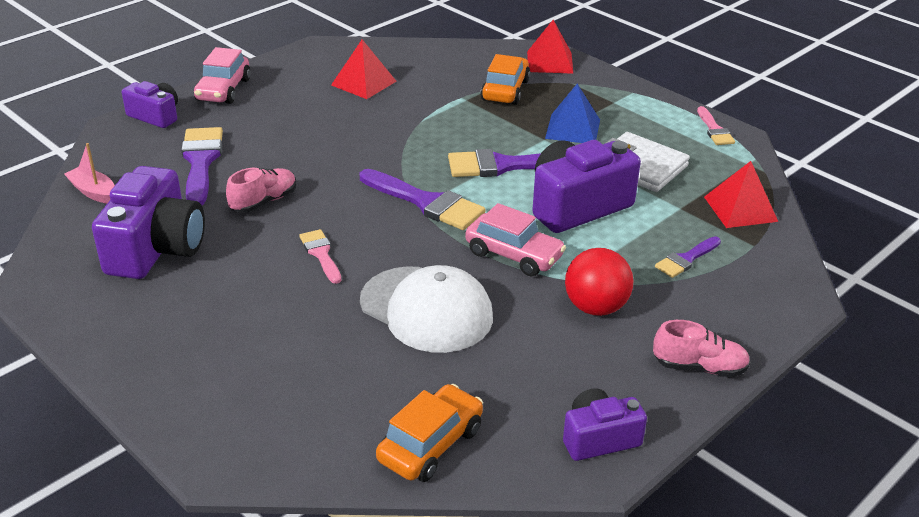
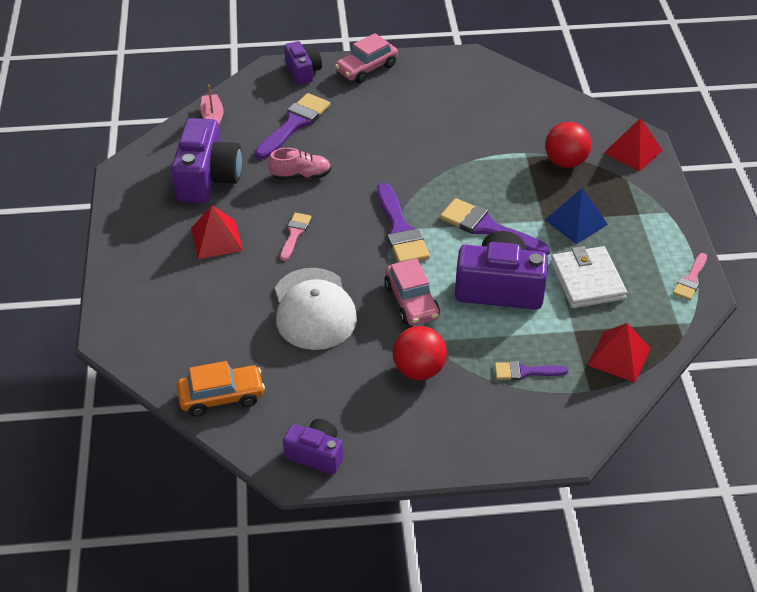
camera: 40 degrees right, 10 degrees up
(156, 248) = (208, 178): purple camera -> purple camera turned 45 degrees counterclockwise
(364, 83) = (468, 106): red pyramid -> red pyramid (217, 239)
(505, 90) = (565, 162): orange car -> red ball
(699, 367) = (433, 450): pink shoe -> none

